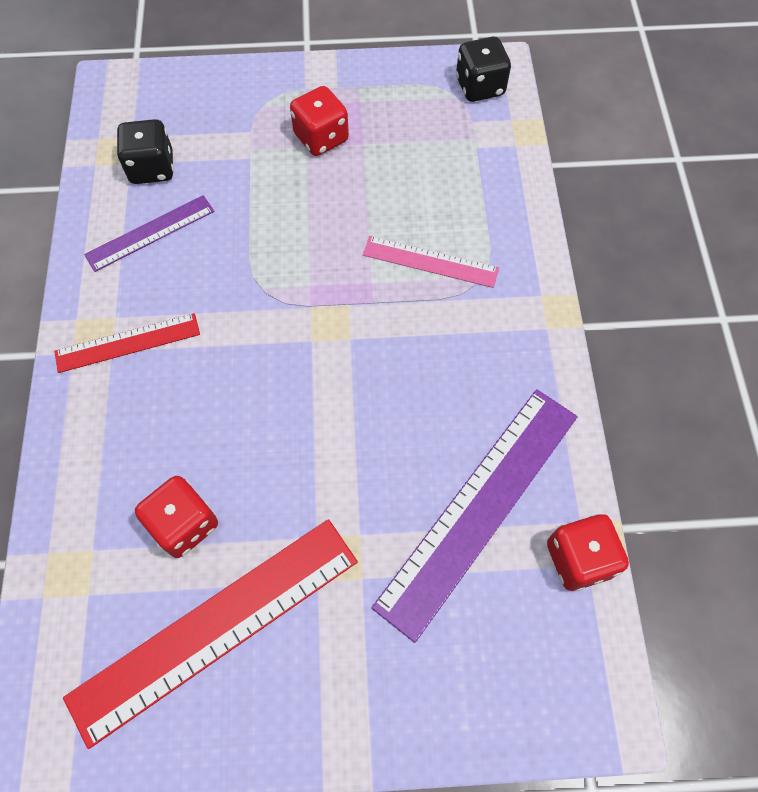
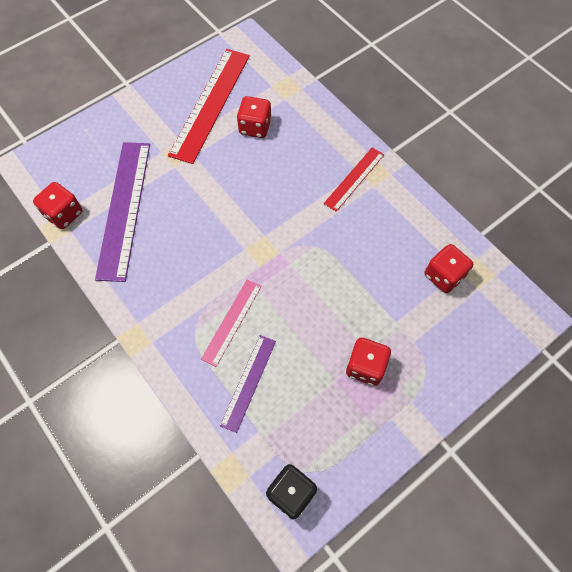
camera: 145 degrees right, 0 degrees up
(150, 233) = (403, 238): purple ruler -> purple ruler (248, 382)
(152, 168) = (443, 276): black dice -> red dice
(430, 262) = (232, 321): pink ruler -> pink ruler turned 45 degrees counterclockwise

